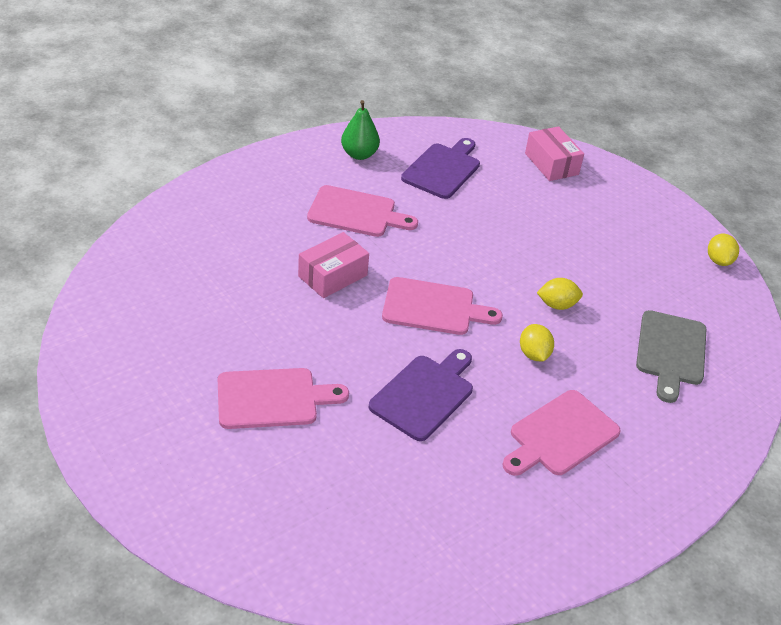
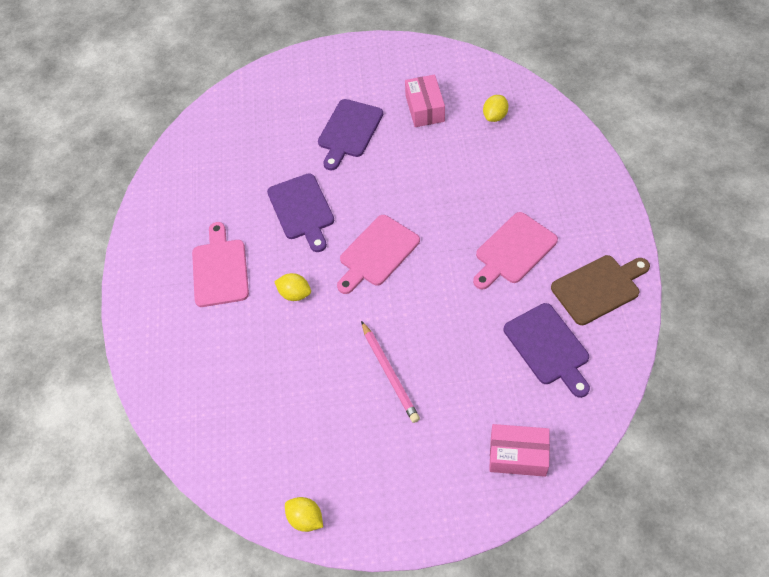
camera: 130 degrees right, 15 degrees up
(273, 398) = (349, 131): pink cutting board -> purple cutting board
(333, 276) = (445, 205): pink box -> pink box (425, 108)
(359, 154) = (598, 288): green pear -> brown cutting board
(553, 254) = (389, 373): none -> pink pencil
(557, 305) = (332, 340): yellow lemon -> yellow lemon (495, 116)
(671, 352) = (237, 393): grey cutting board -> none

